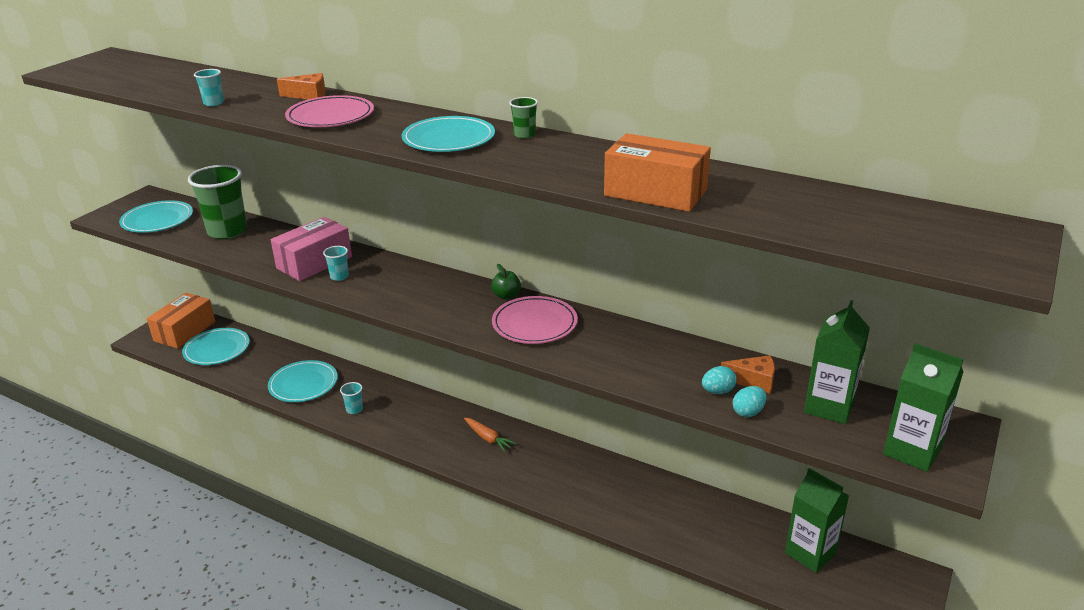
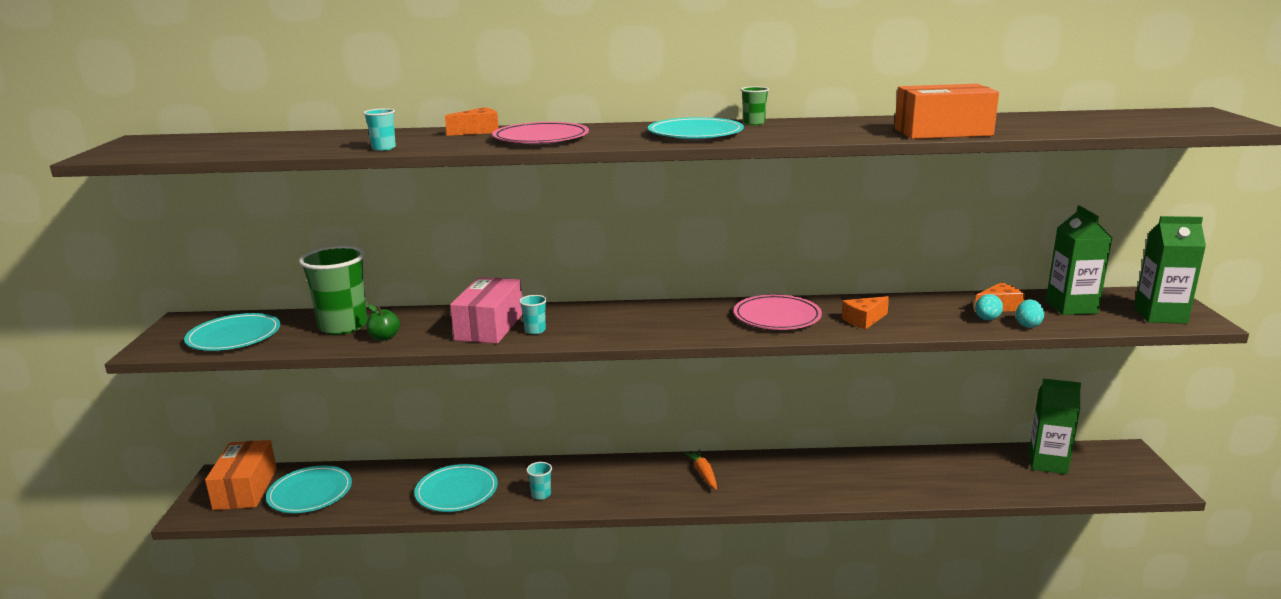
camera: 30 degrees left, 10 degrees down
(488, 438) = (703, 474): orange carrot -> orange carrot turned 120 degrees counterclockwise
(506, 296) = (720, 305): green apple -> green apple (384, 337)
(602, 353) = (863, 320): none -> orange cheese

